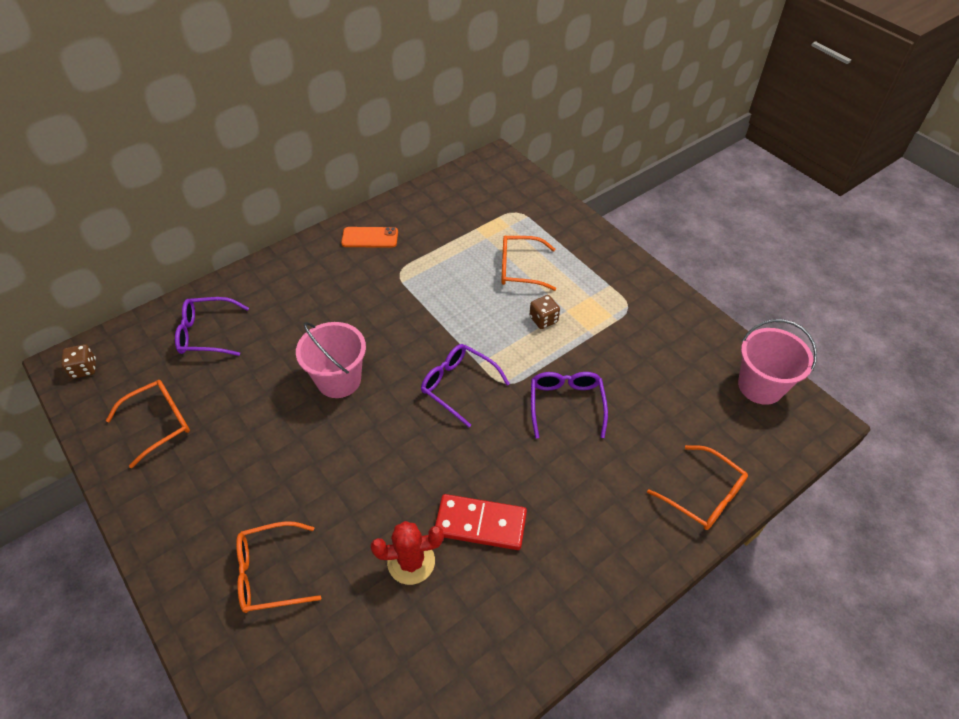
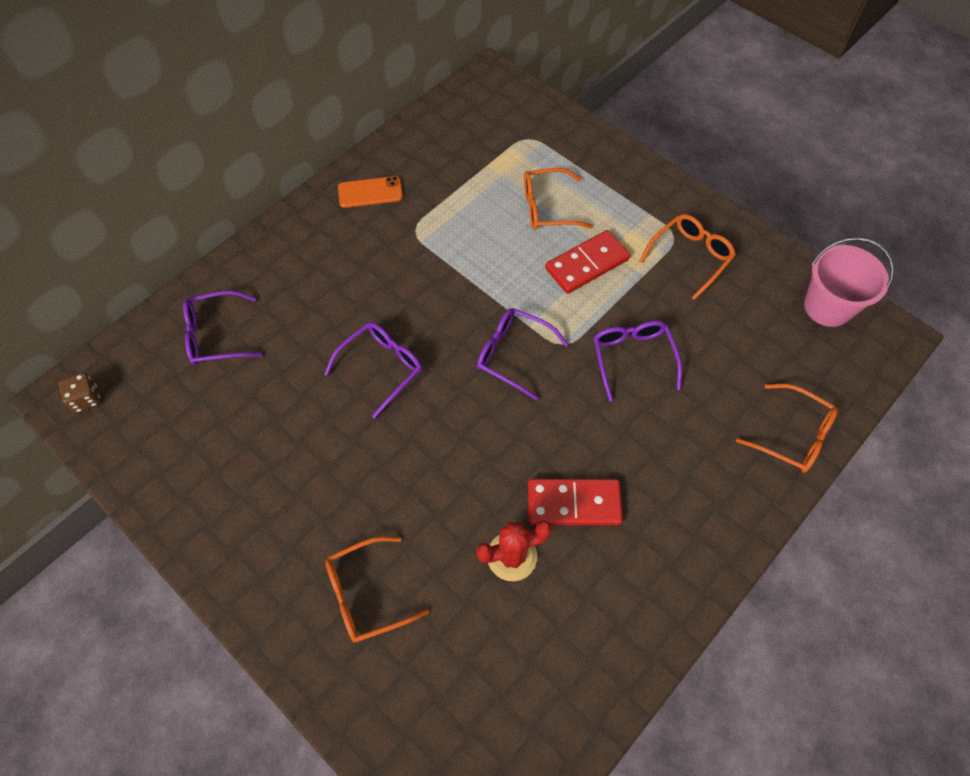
camera: 10 degrees left, 10 degrees up
(159, 423) = (194, 449): orange glasses -> orange glasses (690, 257)
(339, 380) = (381, 368): pink bucket -> purple glasses
(543, 319) = (587, 264): brown dice -> red domino

